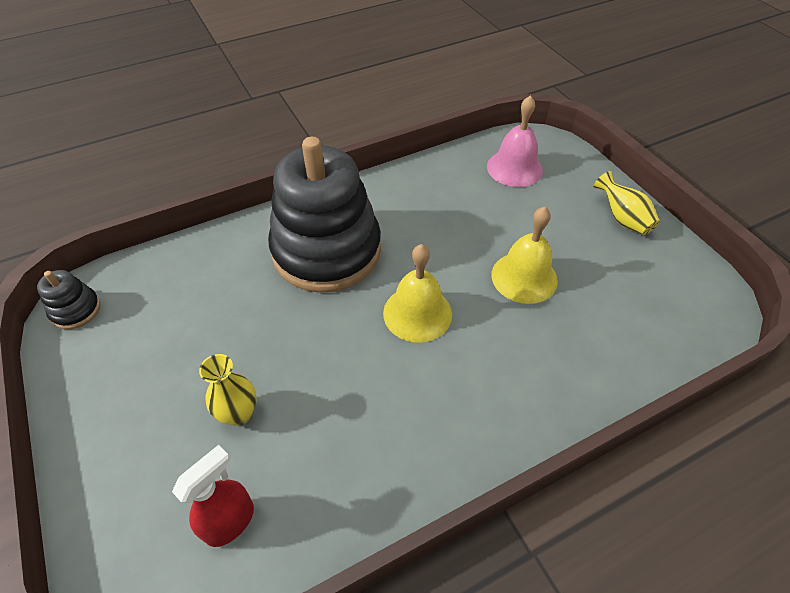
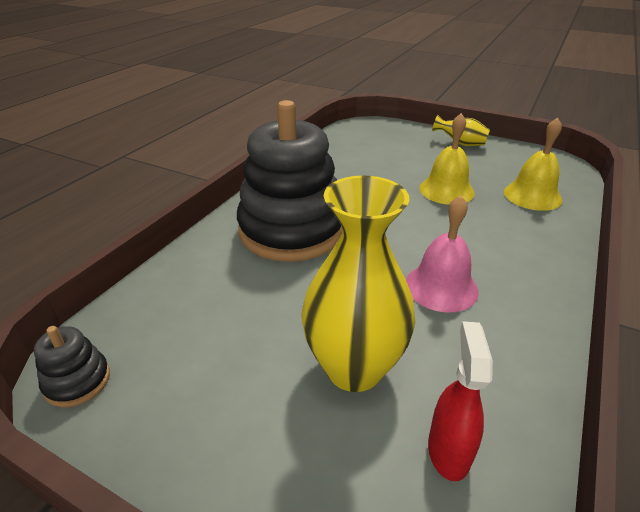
camera: 35 degrees left, 15 degrees down
(239, 413) = (354, 368): yellow vase -> yellow vase, size x1.98
(417, 313) = (406, 237): yellow bell -> yellow bell (532, 196)
(514, 168) = (366, 141): pink bell -> pink bell (441, 287)

